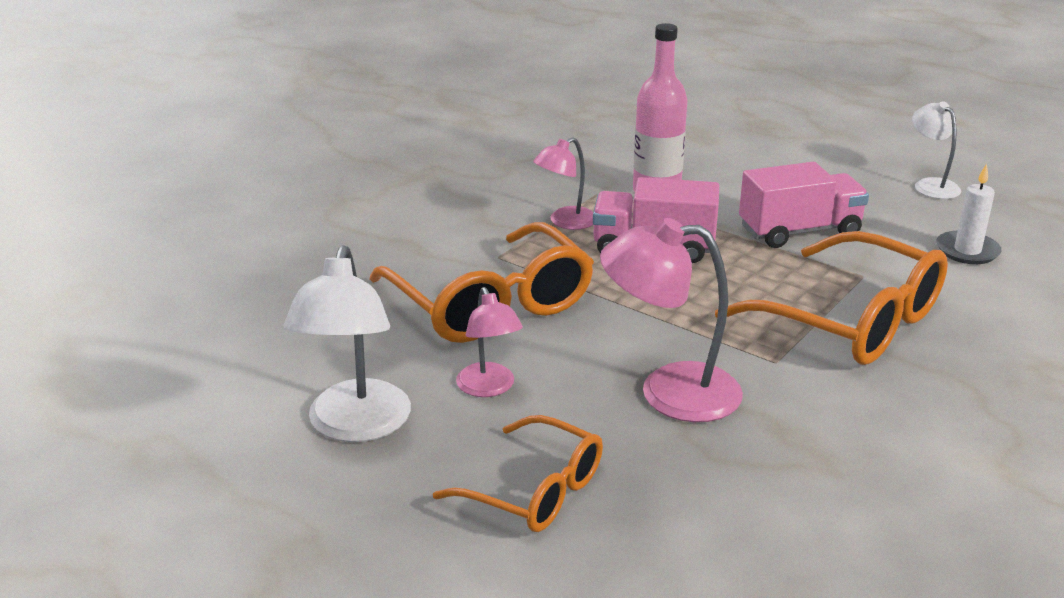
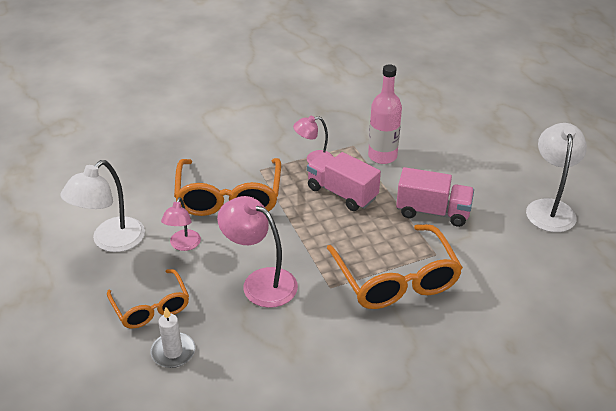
camera: 30 degrees right, 10 degrees up
(931, 185) = (550, 208): white lamp -> white lamp, size x1.68
(967, 251) = (516, 261): white candle -> white candle (173, 352)

